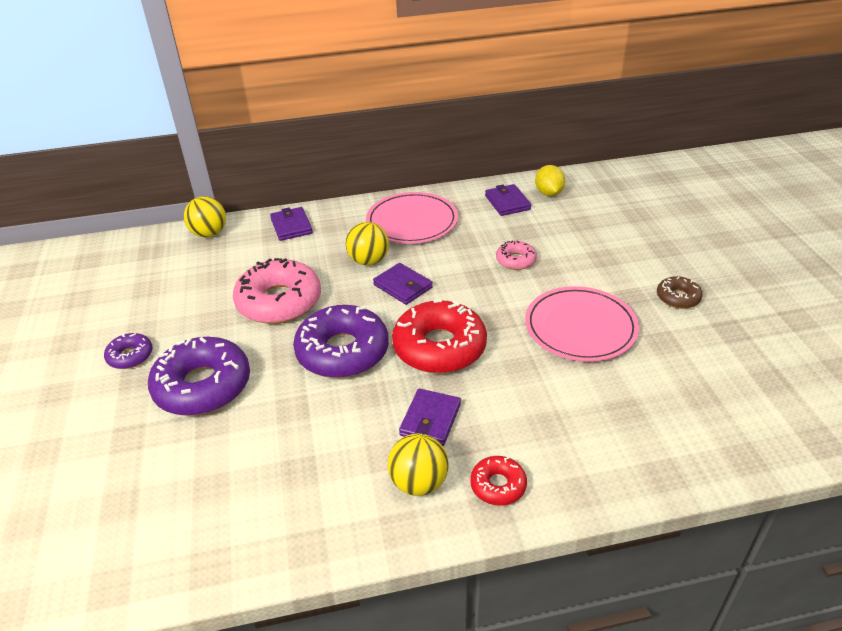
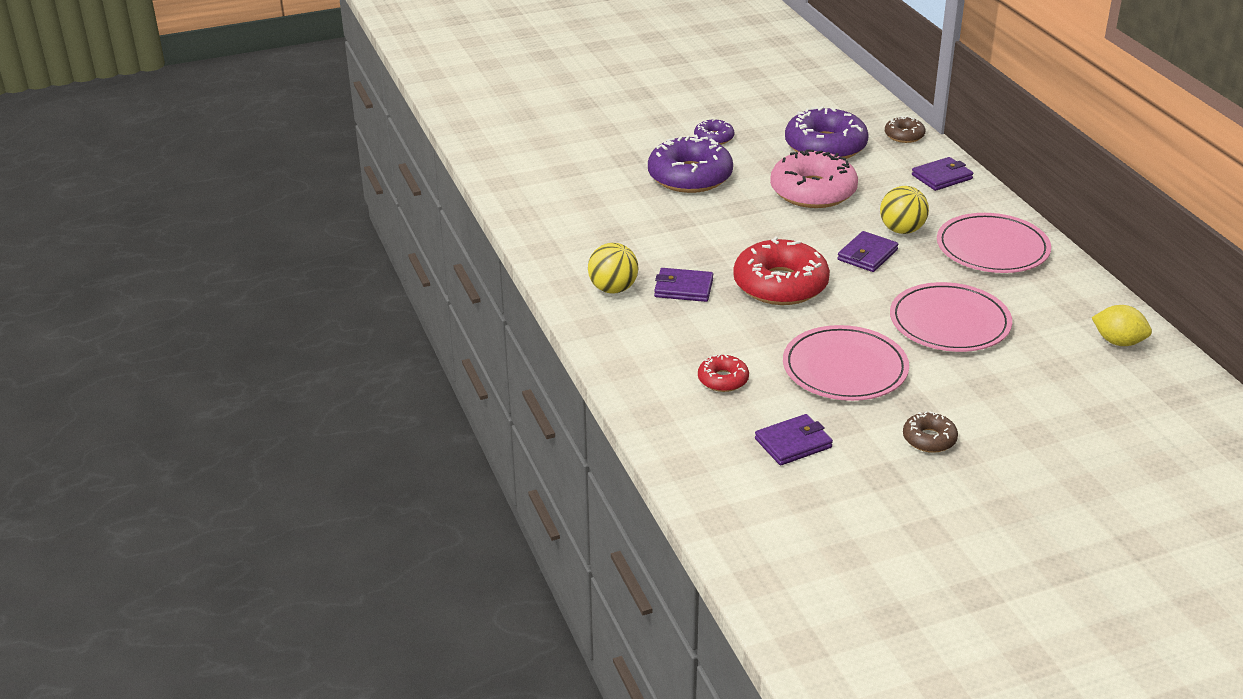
camera: 80 degrees right, 5 degrees down
(209, 233) = (904, 135): yellow ball -> brown donut
(342, 351) = (755, 234): purple donut -> purple donut (825, 146)
(498, 485) = (619, 327): red donut -> red donut (723, 380)
(507, 202) = (1075, 311): purple wallet -> purple wallet (793, 443)
(515, 260) = (949, 322): pink donut -> pink plate
(548, 193) = (1118, 342): yellow lemon -> yellow lemon turned 45 degrees clockwise

